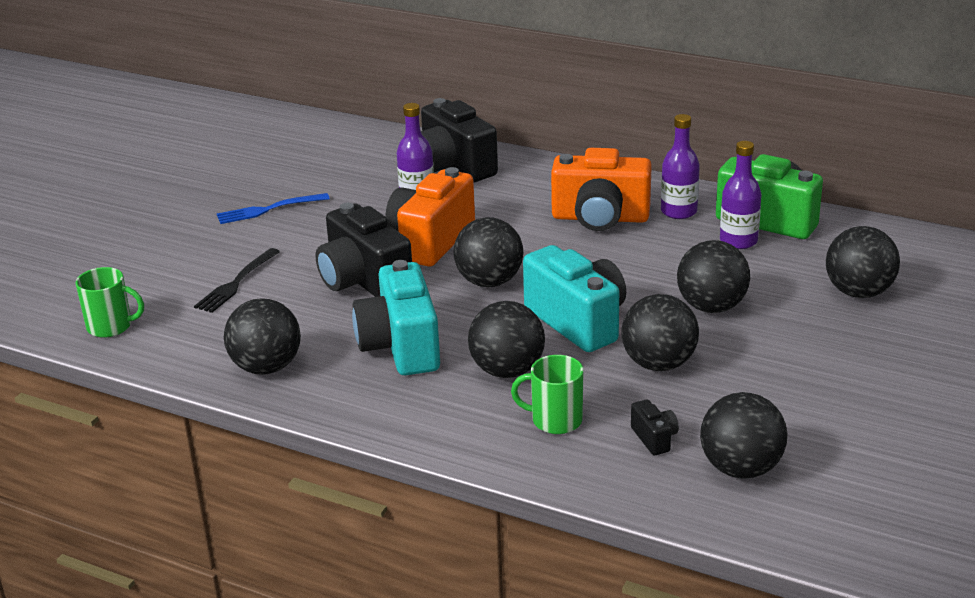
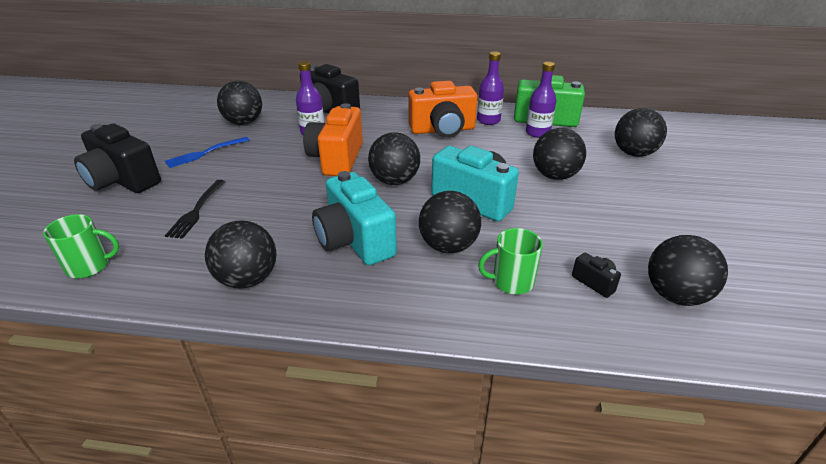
camera: 20 degrees left, 5 degrees up
(363, 281) = (300, 194): black camera -> black camera (122, 181)
(658, 364) = (552, 221): black ball -> black ball (244, 122)

